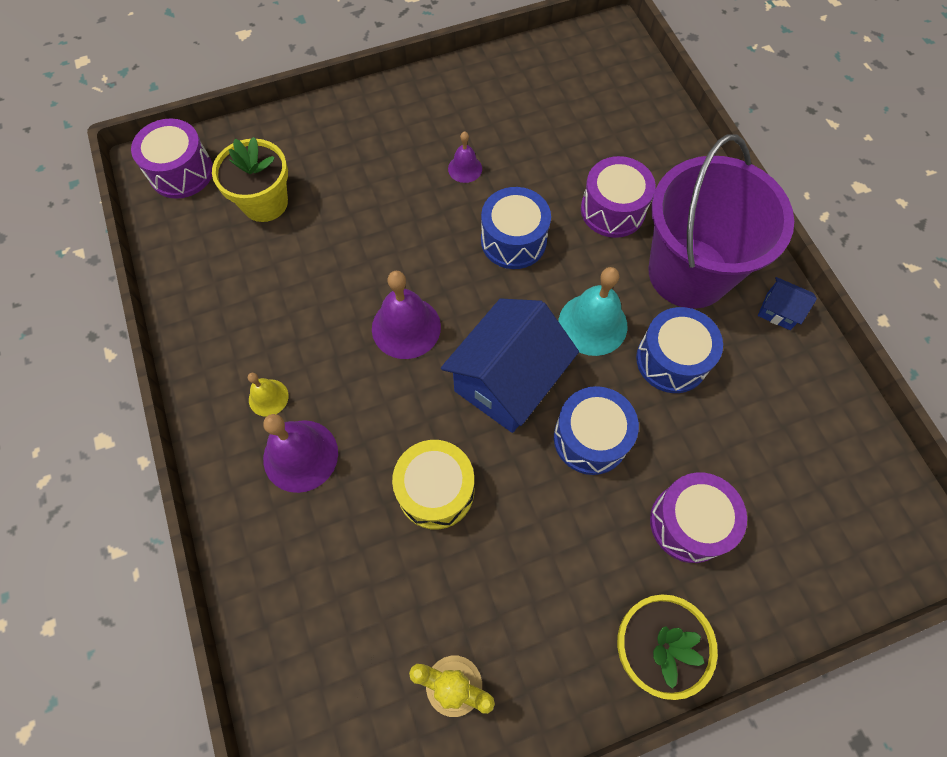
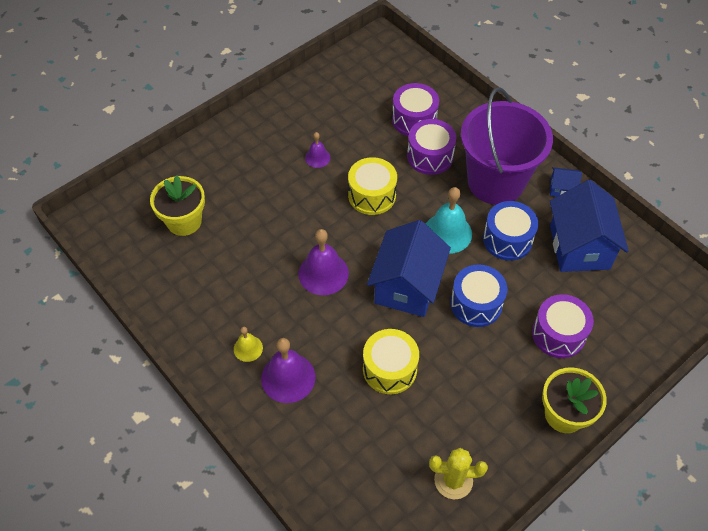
camera: 20 degrees left, 10 degrees down
(181, 172) = (111, 218): purple drum -> purple drum (414, 120)
(513, 240) = (372, 195): blue drum -> yellow drum
(770, 404) = (579, 247): none -> blue house

